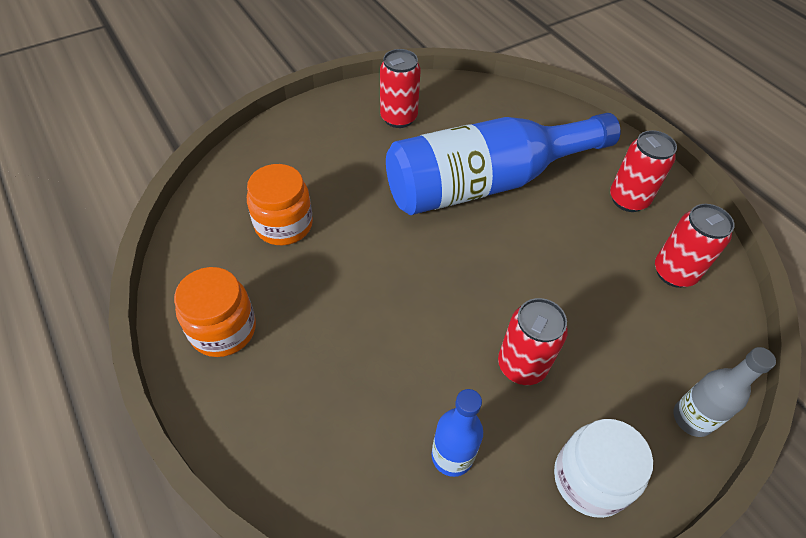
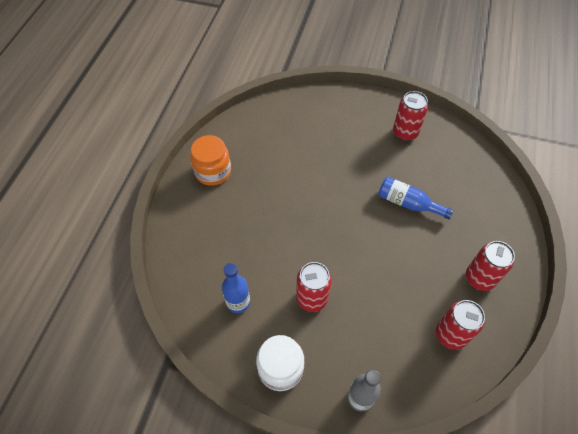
camera: 50 degrees right, 5 degrees up
(284, 225) = (285, 145): orange jar -> none
(486, 183) = (408, 203): blue bottle -> blue bottle, size x0.45

